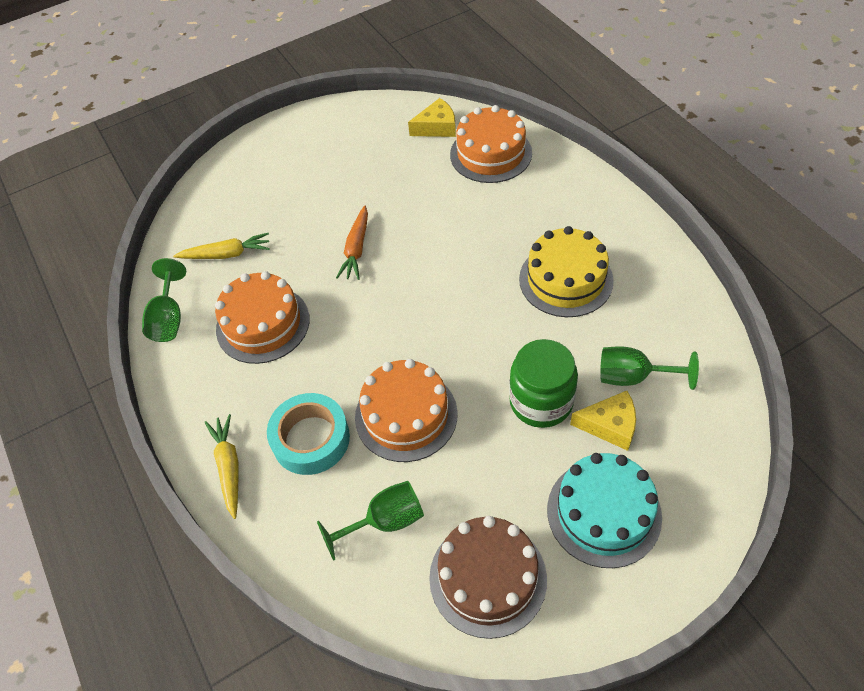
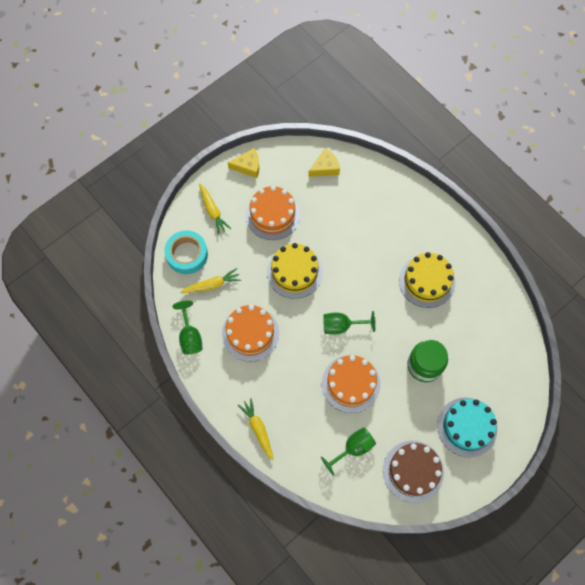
camera: 15 degrees left, 15 degrees up
(260, 165) = (212, 211): none -> yellow carrot
(311, 439) = (300, 405): turquoise tape -> turquoise tape (187, 254)
(356, 249) = (294, 272): orange carrot -> yellow cake
(490, 153) = (365, 187): orange cake -> orange cake (272, 215)
(610, 425) = (464, 375): yellow cheese -> yellow cheese (248, 166)
(633, 377) = (473, 343): green goblet -> green goblet (341, 326)

